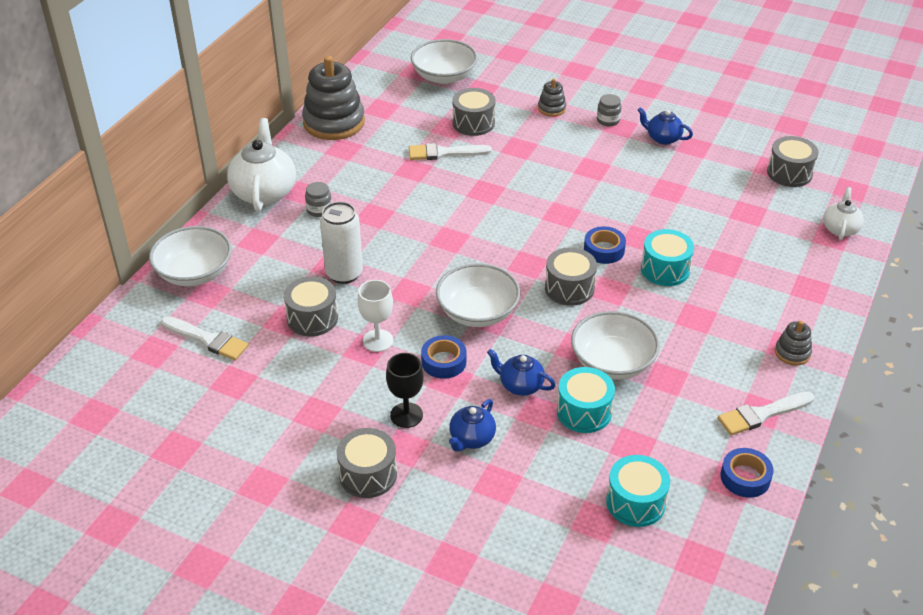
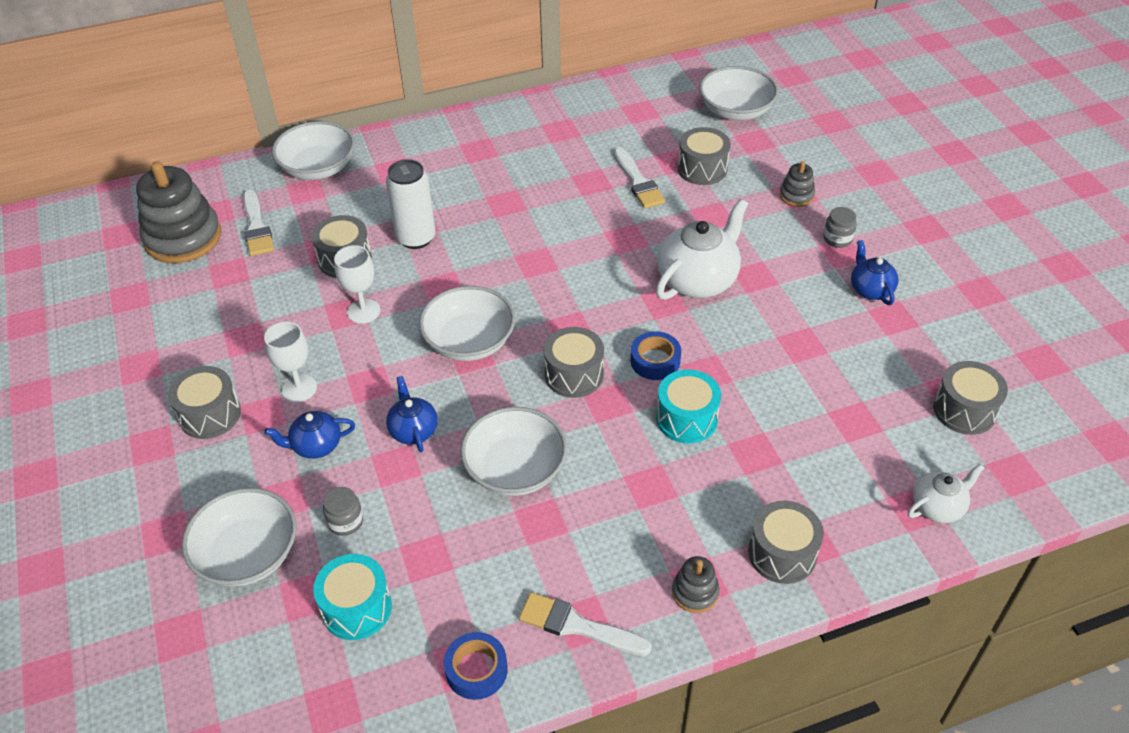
camera: 45 degrees right, 5 degrees up
(264, 192) = (451, 132): white teapot -> white teapot (698, 280)
(319, 210) = (470, 172): grey jar -> grey jar (345, 521)
(334, 122) = (584, 102): grey stacking toy -> grey stacking toy (183, 238)
(406, 415) = (299, 388): black goblet -> white goblet
(444, 153) = (638, 182): white brush -> white brush turned 150 degrees counterclockwise
(444, 362) = (385, 365): blue tape -> none
(525, 529) = (248, 554): none -> white bowl
(584, 411) = (429, 494): turquoise drum -> none
(805, 303) = (782, 554): none -> grey drum

